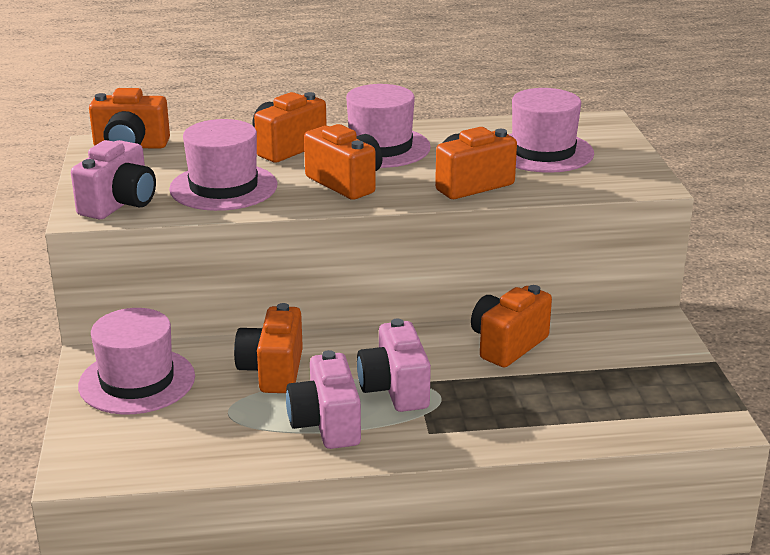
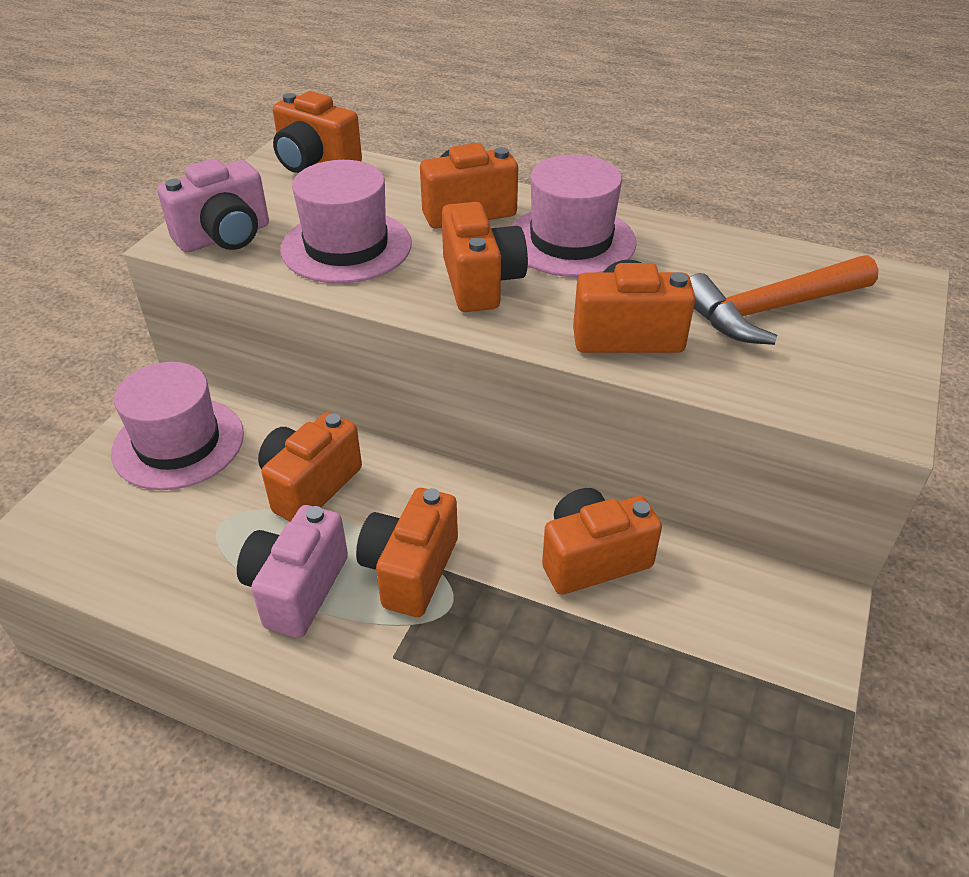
camera: 30 degrees right, 15 degrees up
(395, 389) = (410, 570): pink camera -> orange camera
(543, 152) = (771, 310): pink hat -> orange hammer

